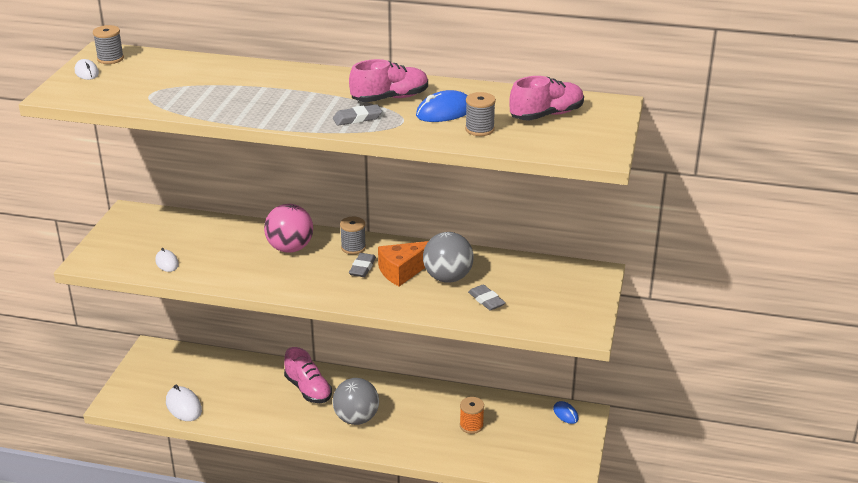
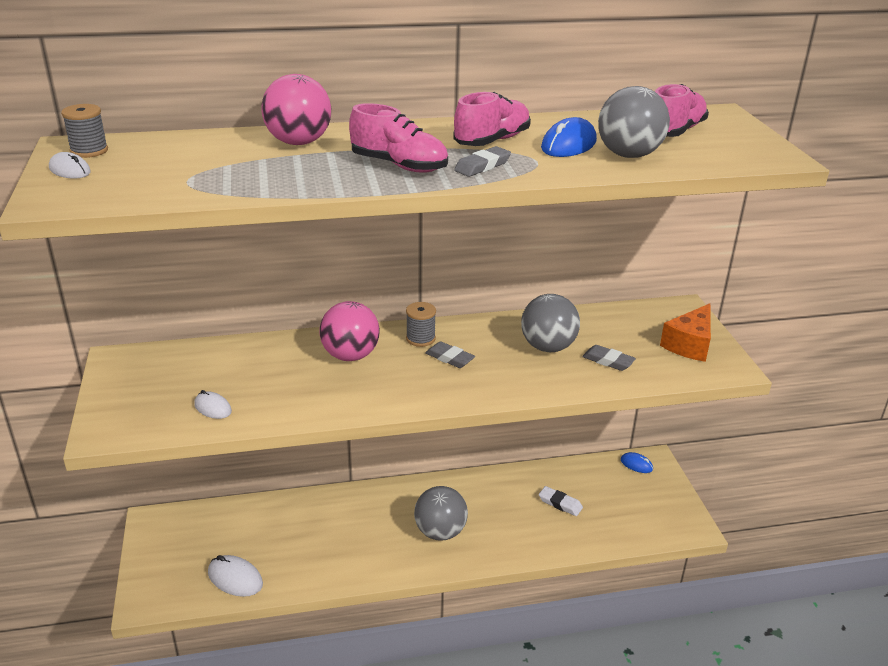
camera: 25 degrees left, 0 degrees up
(250, 75) = (299, 142): none -> pink ball
(308, 389) = (366, 515): pink shoe -> pink shoe (399, 166)
(362, 268) = (449, 358): grey eraser -> grey eraser turned 45 degrees counterclockwise
(403, 271) = (495, 351): orange cheese -> orange cheese (689, 344)
(471, 426) = (560, 503): orange spool -> white eraser
(479, 129) = (629, 155): grey spool -> grey ball

